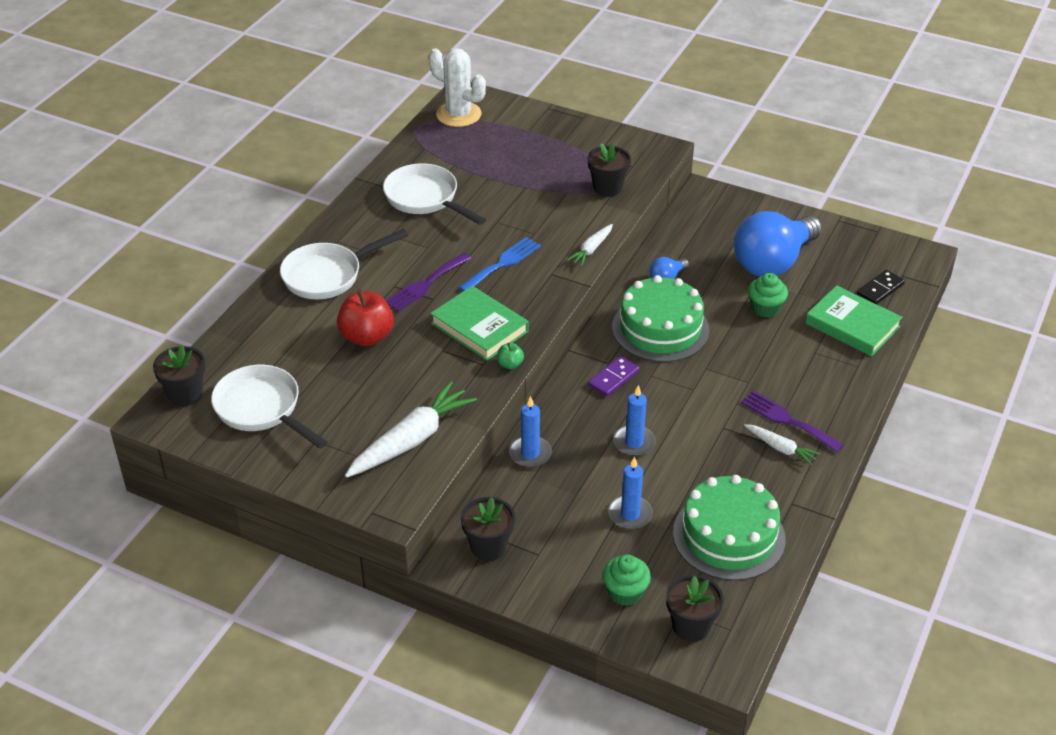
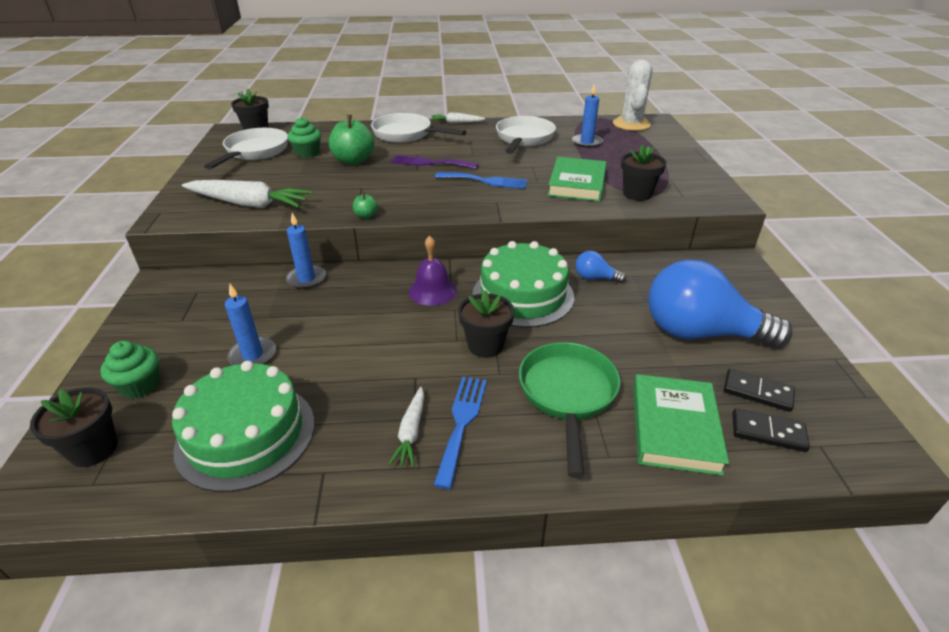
camera: 60 degrees right, 5 degrees down
(367, 337) = (353, 161): red apple -> green apple
(479, 327) = (400, 193): green book -> green book (577, 183)
(488, 546) = (183, 293): black flower pot -> black flower pot (485, 345)
(591, 249) = (548, 209): white carrot -> white carrot (456, 123)
(613, 378) = (432, 291): purple domino -> purple bell
(634, 442) = (354, 327): blue candle -> blue candle (586, 142)
(765, 308) = (624, 349): green cupcake -> green cupcake (307, 153)
(787, 420) = (461, 423): purple fork -> blue fork
(793, 358) = (567, 395): none -> green pan
(846, 272) = (757, 392): none -> black domino

